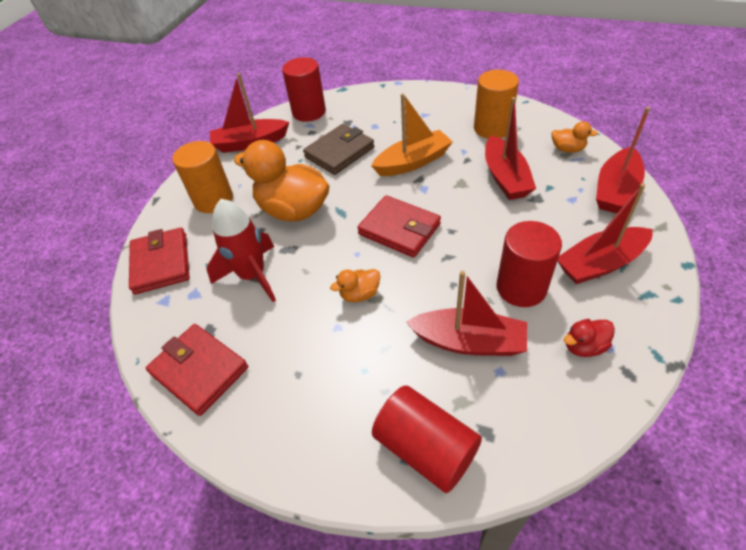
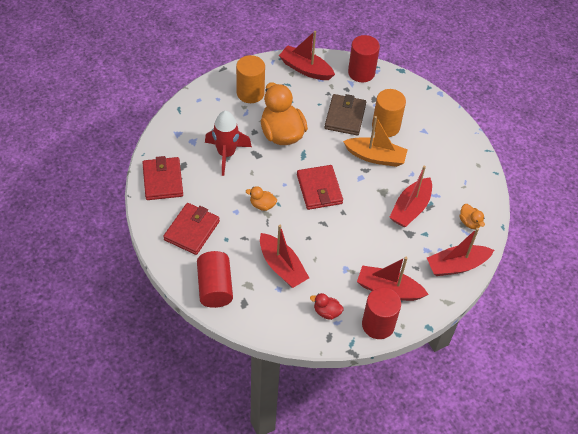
camera: 35 degrees right, 5 degrees up
(161, 263) = (193, 111): red wallet -> red wallet (192, 230)
(339, 152) = (345, 117): brown wallet -> brown wallet turned 75 degrees counterclockwise
(492, 128) = (448, 173): orange cylinder -> orange cylinder (386, 126)
(521, 288) = (336, 266): red cylinder -> red cylinder (378, 325)

